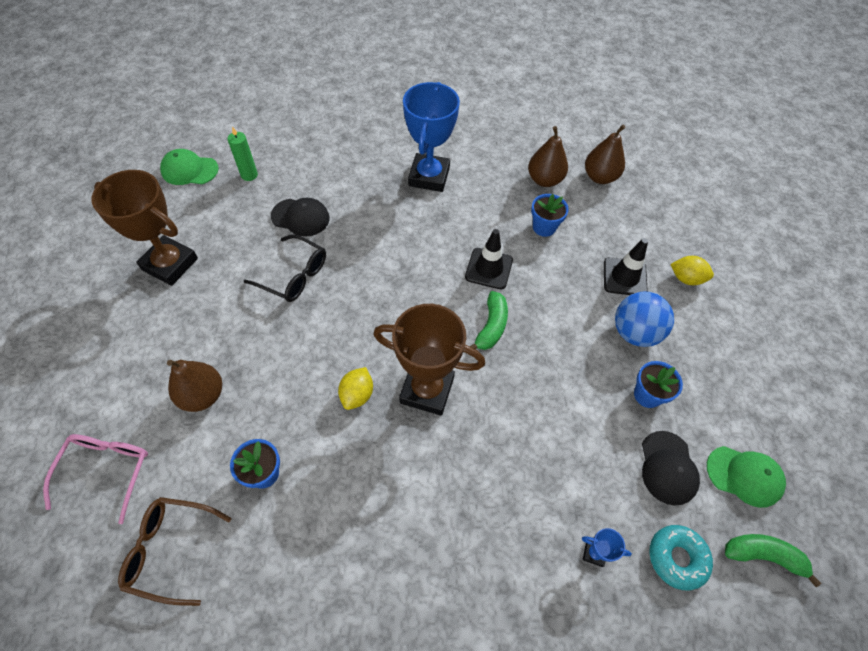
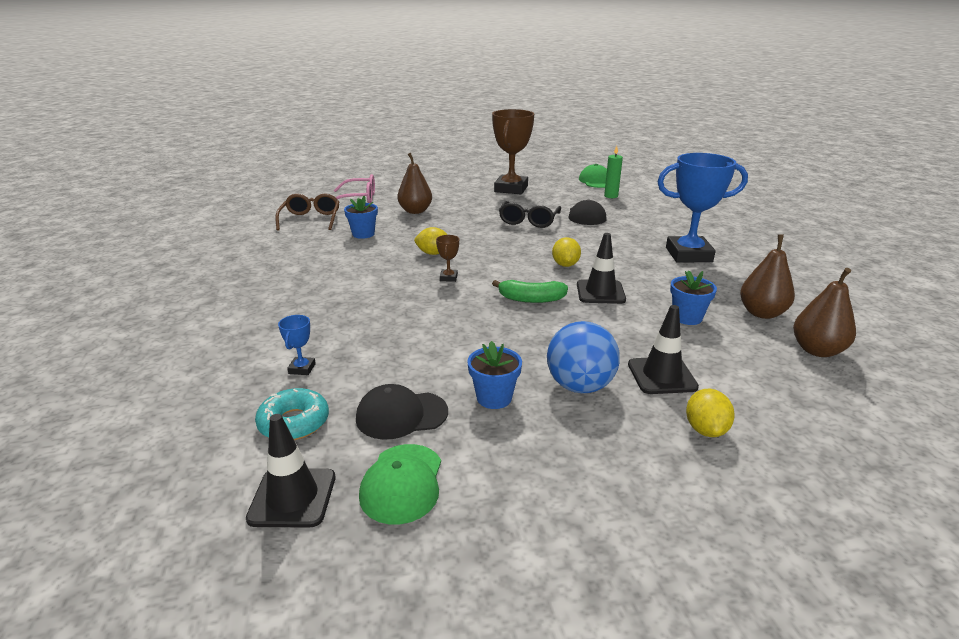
camera: 80 degrees right, 30 degrees down
(424, 277) = (565, 265): none -> yellow lemon
(427, 390) = (448, 278): brown trophy -> brown trophy, size x0.40
(763, 556) = (292, 497): green banana -> black traffic cone

